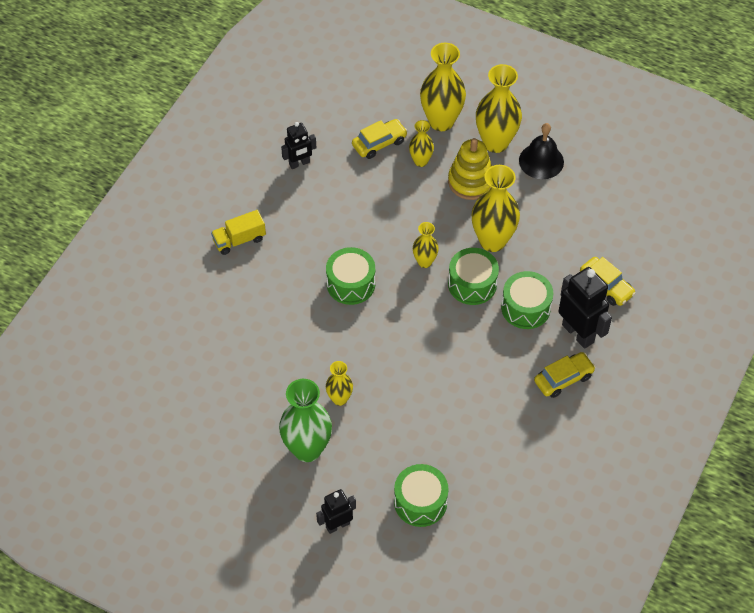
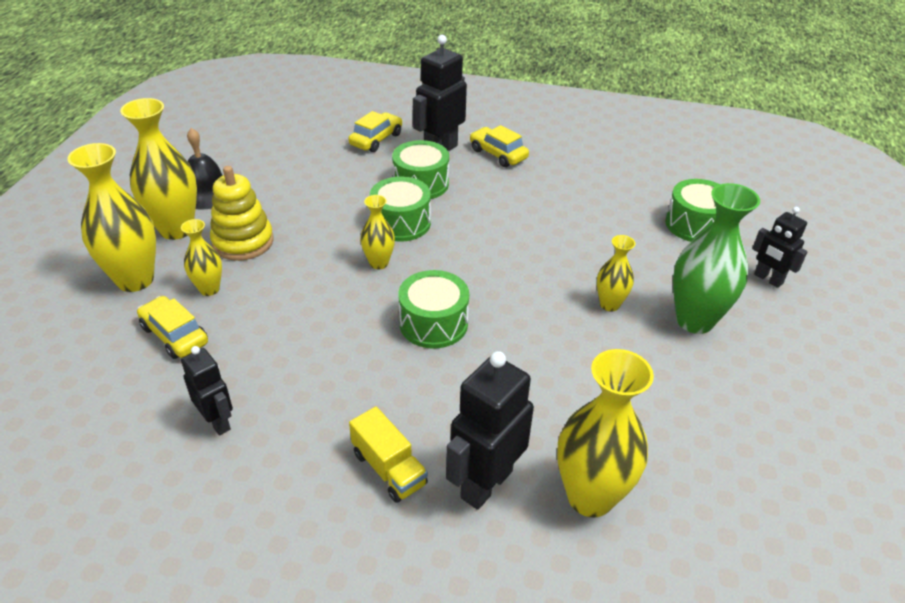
camera: 105 degrees left, 15 degrees down
(213, 284) = (486, 484): none -> black robot
(492, 241) = (334, 215): yellow vase -> yellow vase (590, 497)

